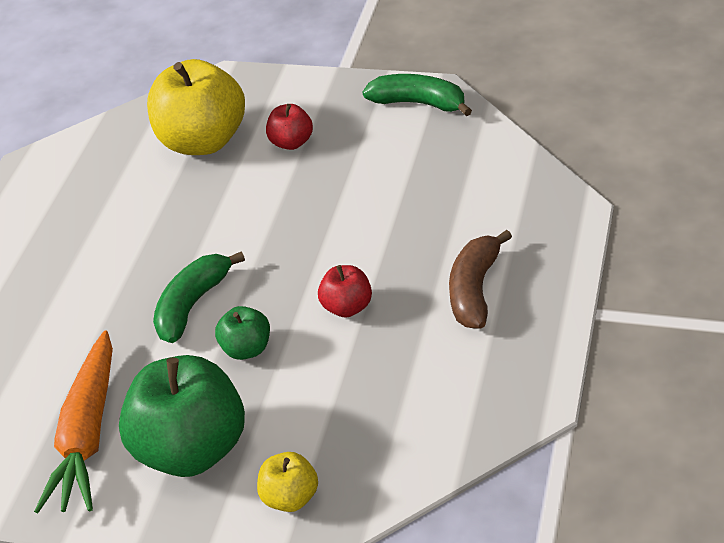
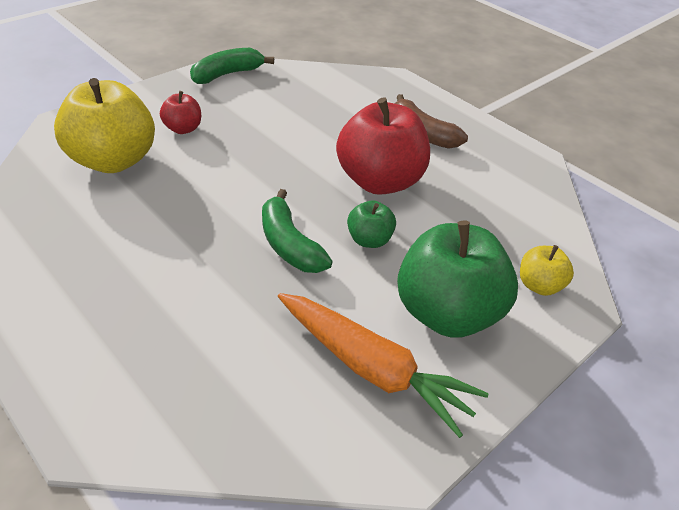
camera: 65 degrees left, 0 degrees up
(347, 307) = (380, 181): red apple -> red apple, size x2.09

